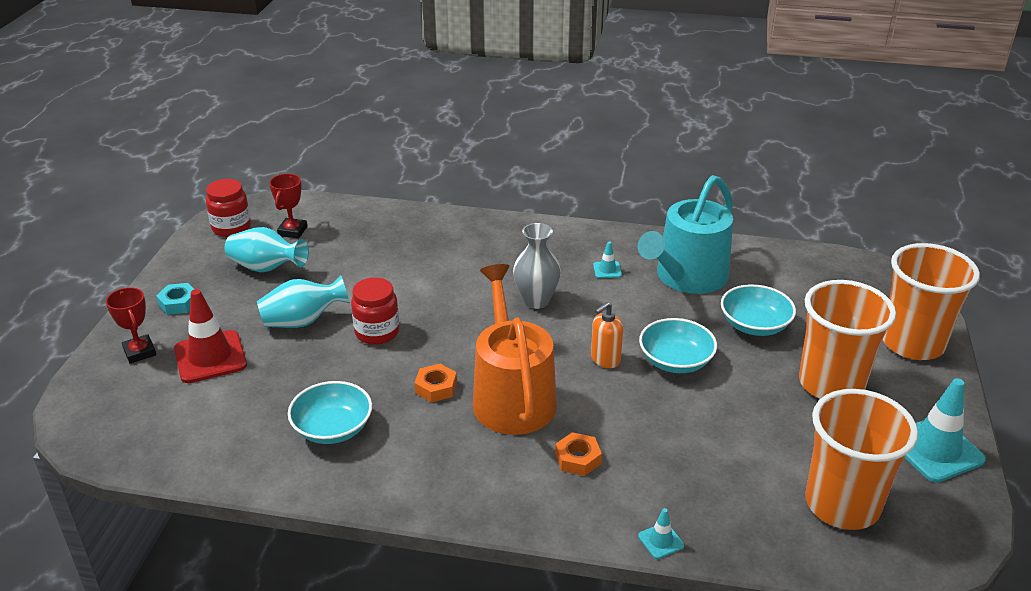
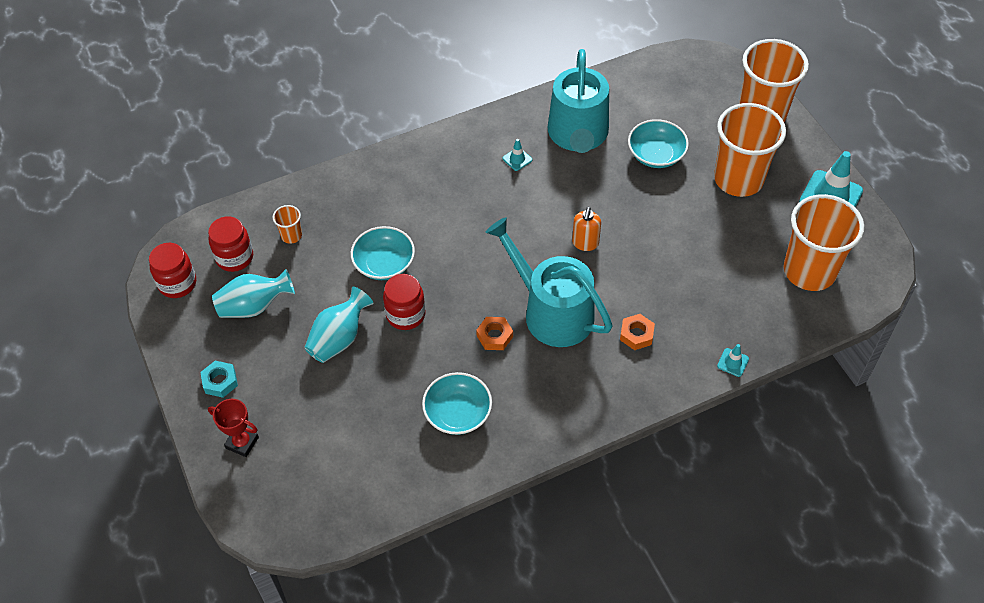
camera: 35 degrees left, 20 degrees up
(210, 357) = (303, 412): red traffic cone -> none
(292, 231) = (234, 257): red trophy -> red jar
(352, 237) = (291, 235): none -> orange cup
(512, 396) = (552, 312): orange watering can -> turquoise watering can
(536, 300) = (492, 217): grey vase -> none
(675, 361) = (631, 217): turquoise bowl -> turquoise bowl (384, 264)

